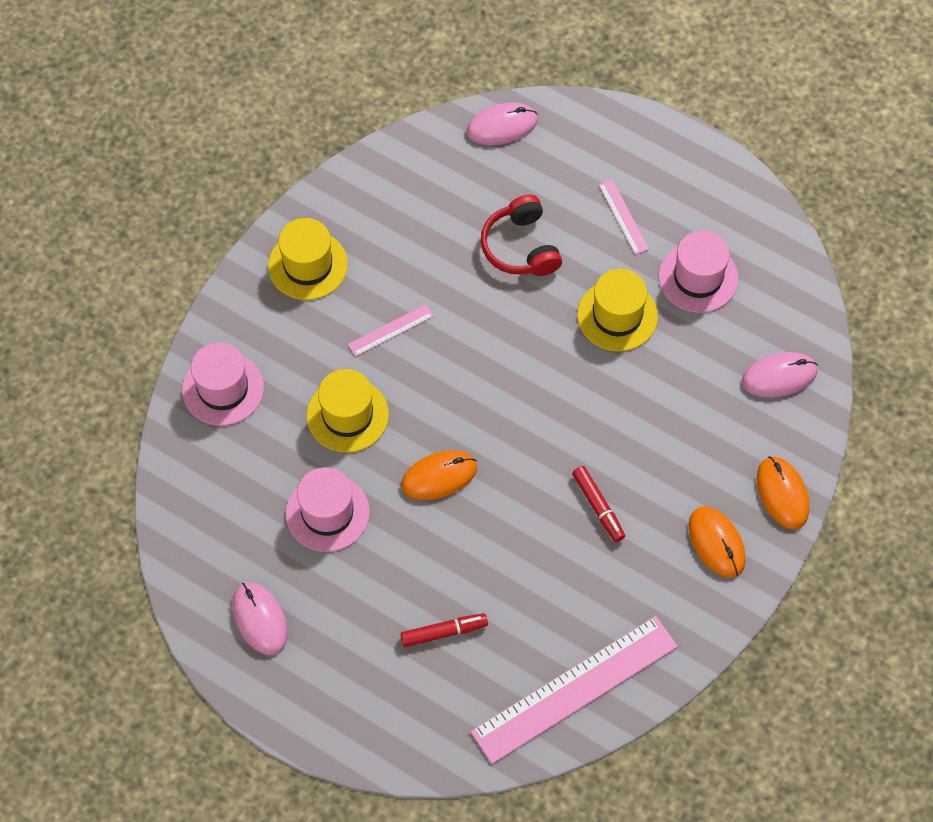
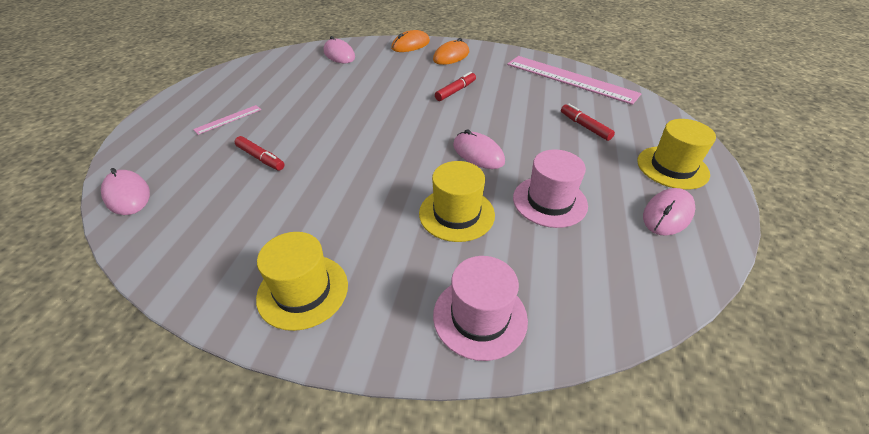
camera: 110 degrees left, 20 degrees down
(391, 330) = (362, 209): pink ruler -> none
(439, 476) = (478, 153): orange mouse -> pink mouse
(521, 247) = (261, 158): red headphones -> red marker
(617, 315) = (313, 108): yellow hat -> yellow hat (672, 167)
(698, 277) = (276, 86): pink hat -> none

